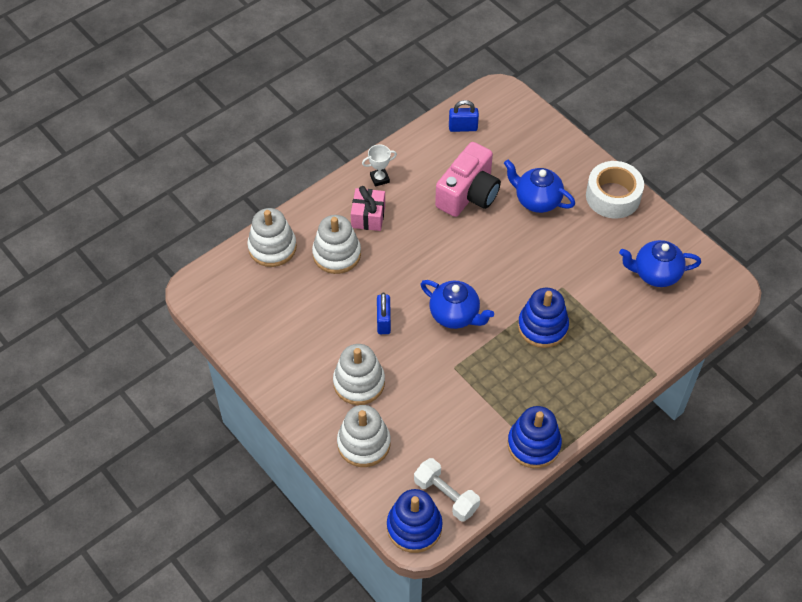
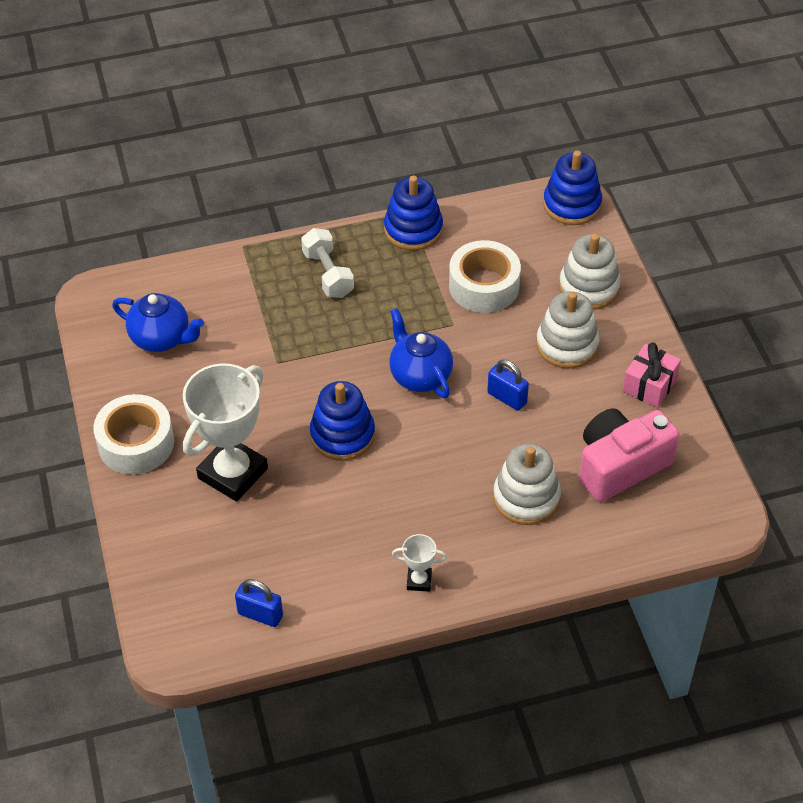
camera: 155 degrees left, 5 degrees down
(272, 247) = (606, 537): white stacking toy -> none
(368, 216) = (461, 533): pink gift -> pink gift (649, 385)
(383, 321) = (507, 398): blue padlock -> blue padlock turned 75 degrees counterclockwise
(446, 495) = (527, 218): white dumbbell -> white dumbbell (328, 274)
(448, 411) = (484, 286): none -> white tape
(468, 194) = (314, 514): pink camera -> pink camera (620, 466)
(537, 200) = (233, 473): blue teapot -> white trophy
(542, 327) = (329, 330): blue stacking toy -> blue stacking toy (342, 435)

